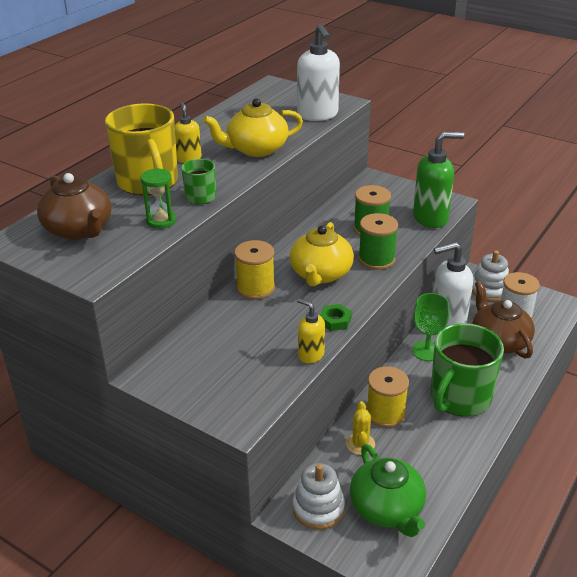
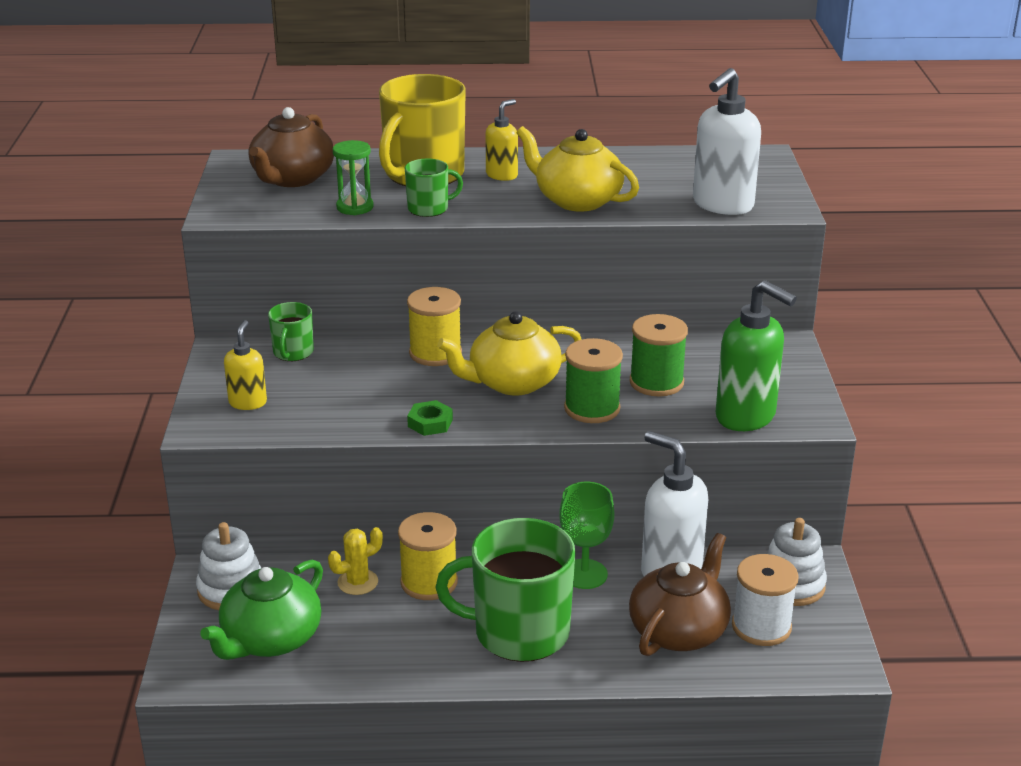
camera: 55 degrees right, 5 degrees down
(187, 344) = (293, 352): none -> green mug
(311, 355) = (350, 429): yellow soap dispenser -> yellow soap dispenser (248, 402)

